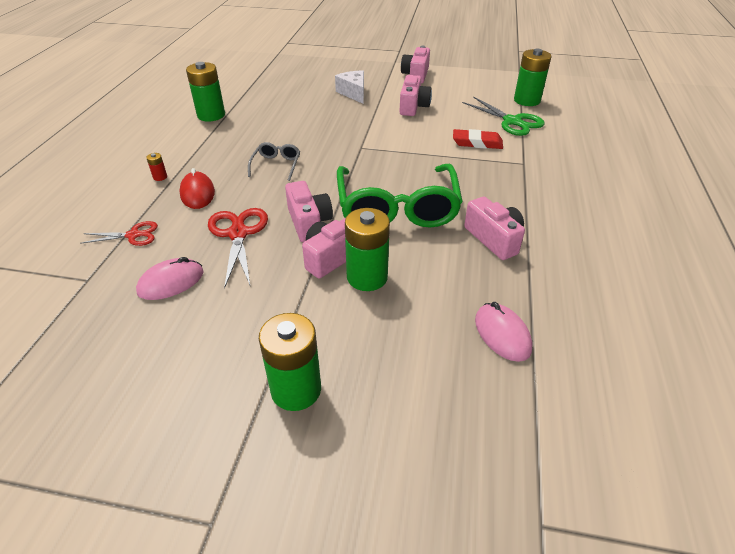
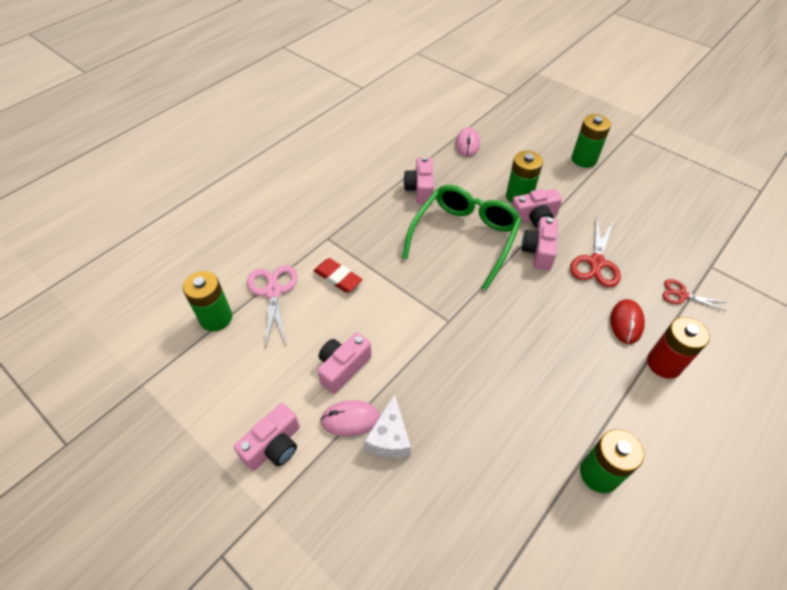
camera: 150 degrees left, 10 degrees up
(160, 177) = (664, 363): red battery -> red battery, size x2.37
(171, 282) = (649, 241): pink mouse -> pink mouse (350, 419)
(276, 165) = (543, 330): grey glasses -> none
(512, 121) = (273, 292): green scissors -> pink scissors

